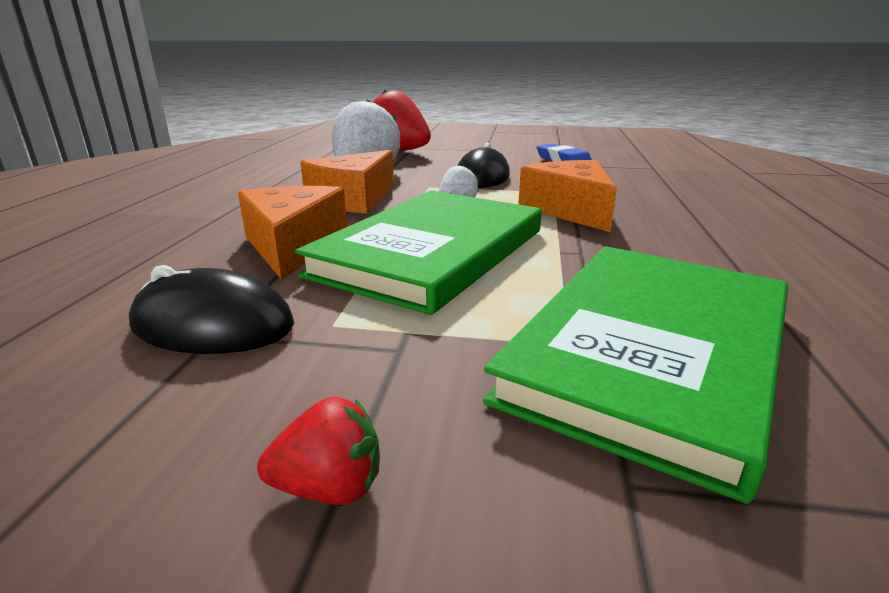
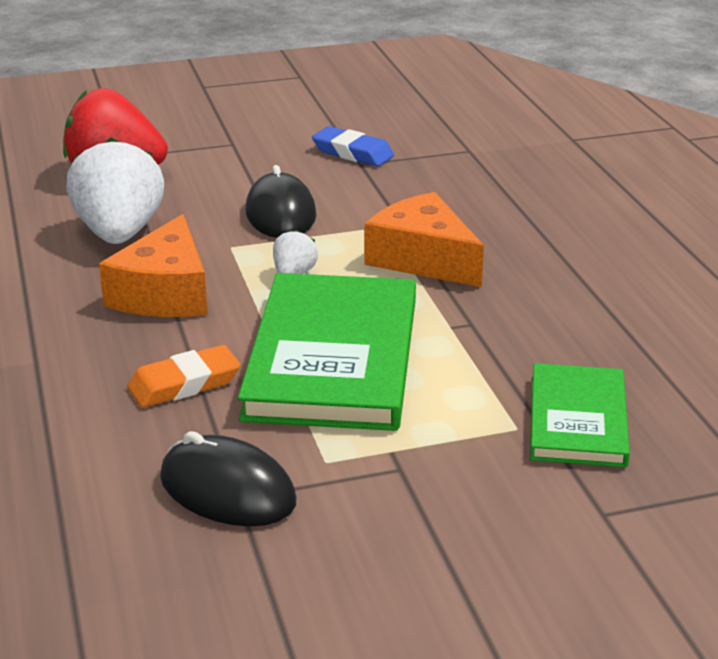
camera: 25 degrees left, 5 degrees up
(213, 325) = (227, 490): black mouse -> black mouse turned 45 degrees clockwise
(293, 246) = (184, 384): orange cheese -> orange eraser
(329, 488) = (445, 567): red strawberry -> none
(651, 352) = (578, 420): green book -> green book, size x0.58

